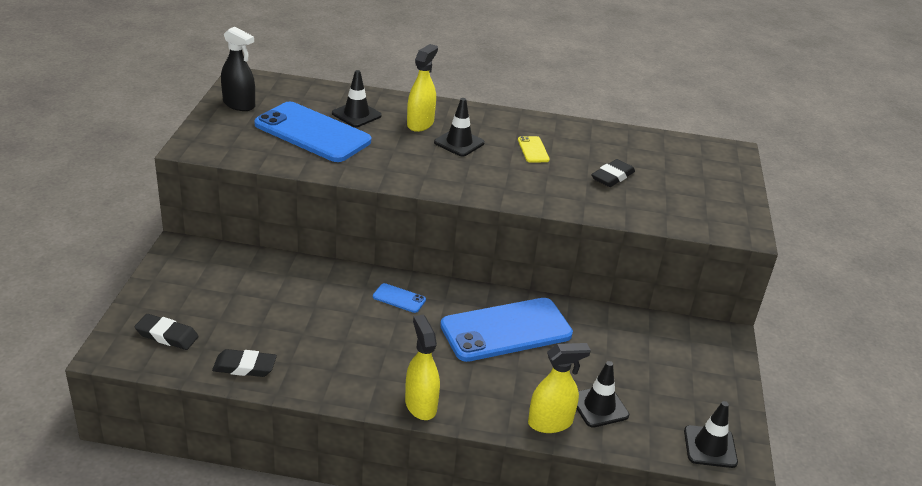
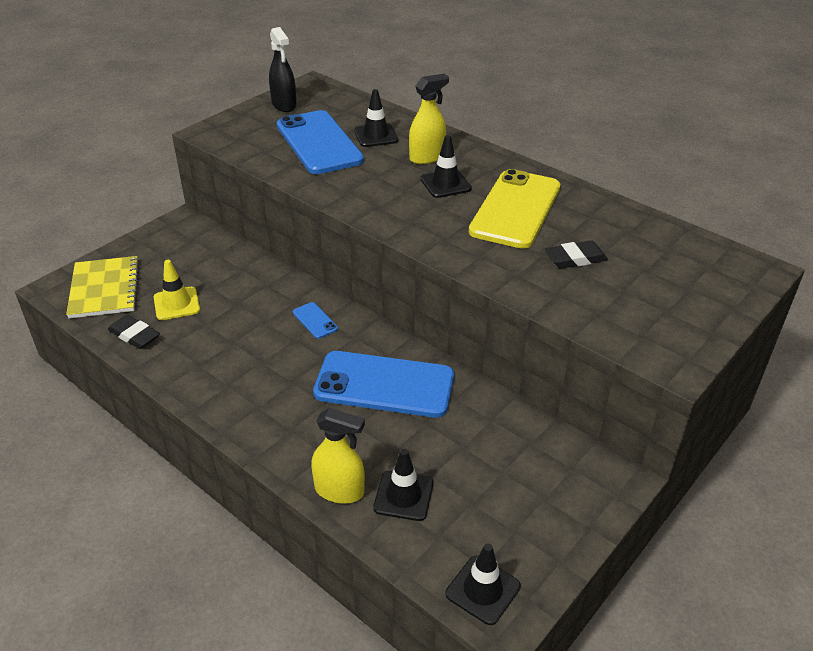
camera: 35 degrees right, 5 degrees up
(167, 335) = (105, 289): black eraser -> yellow notebook
(256, 325) = (176, 304): none -> yellow traffic cone
(420, 405) = (239, 424): yellow spray bottle -> none
(533, 150) = (515, 209): yellow phone -> yellow phone, size x2.42

